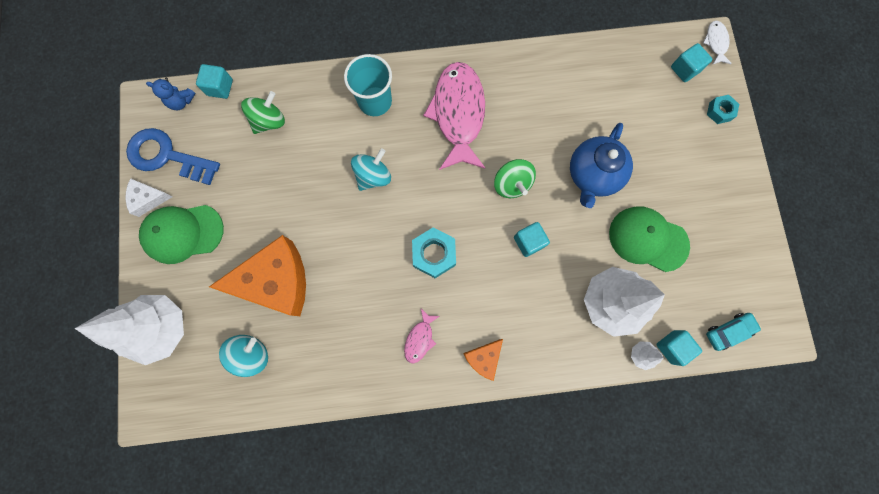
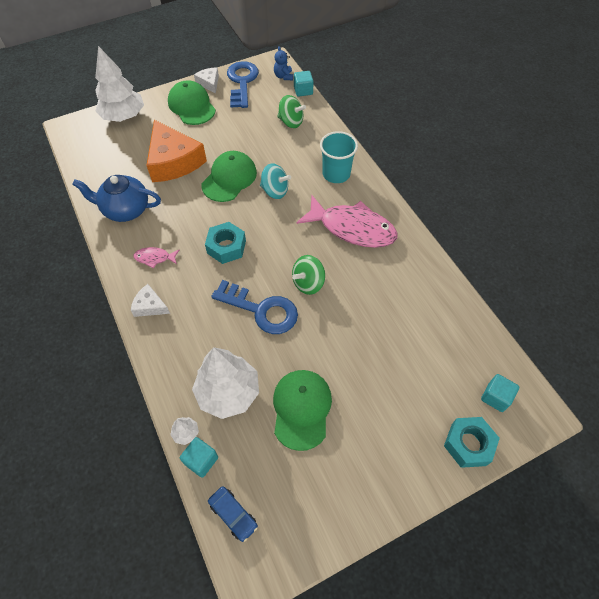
camera: 70 degrees right, 20 degrees down
(251, 354) = (117, 165): turquoise spinning top -> none
(333, 222) = (229, 178): none -> green cap
(458, 114) = (352, 228): pink fish -> pink fish turned 45 degrees clockwise
(484, 358) = (150, 306): orange cheese -> white cheese
(529, 242) = (261, 310): turquoise cube -> blue key
(593, 175) = (344, 343): blue teapot -> blue teapot (125, 210)
(715, 42) = (543, 420): white fish -> none
(719, 111) = (468, 444): turquoise nut -> turquoise nut, size x1.65
(728, 331) = (233, 514): turquoise car -> blue car

